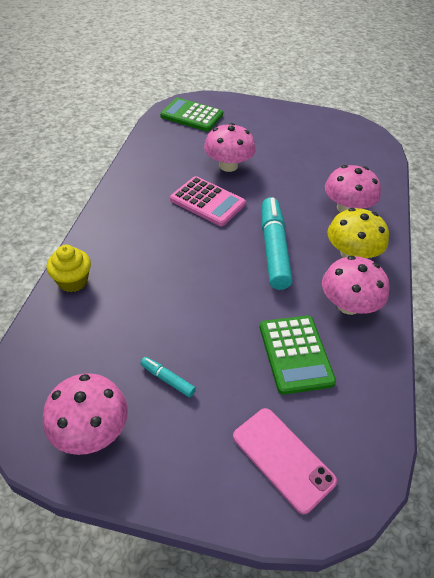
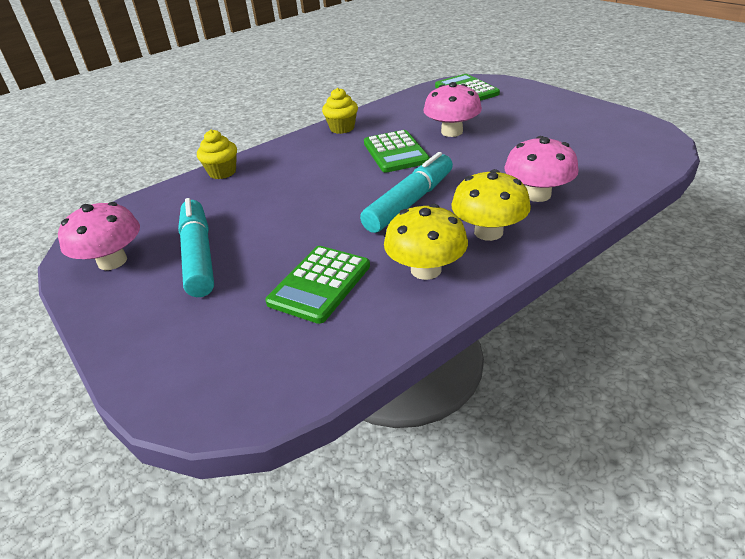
camera: 45 degrees right, 10 degrees down
(130, 189) = (342, 128): none -> yellow cupcake
(167, 379) = (199, 255): turquoise marker -> turquoise marker, size x2.26
(207, 202) = (395, 152): pink calculator -> green calculator
(283, 458) = (204, 350): pink phone -> none
(348, 305) = (426, 270): pink mushroom -> yellow mushroom

